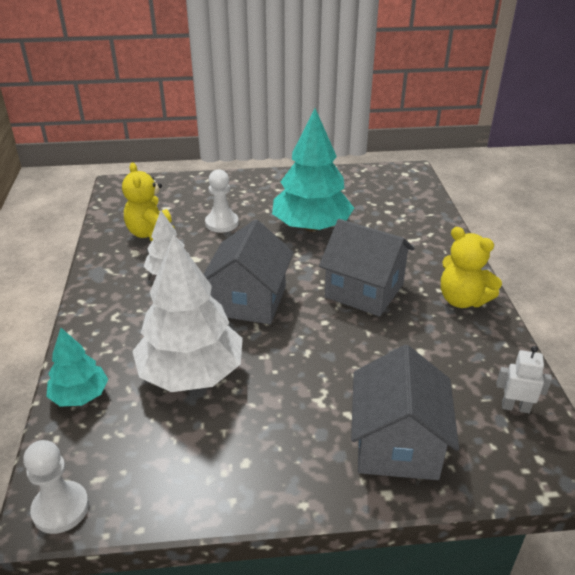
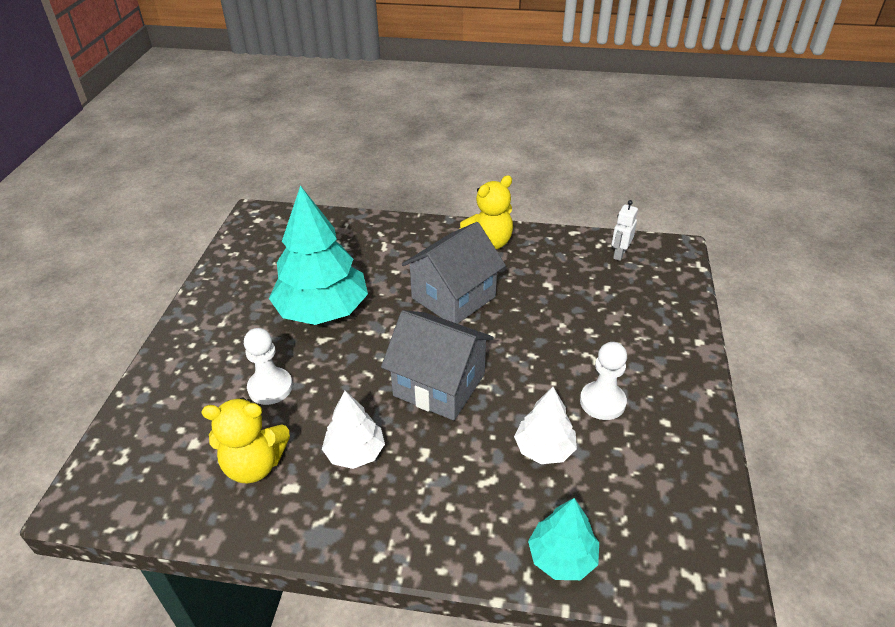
camera: 75 degrees left, 5 degrees up
(60, 508) = (718, 575): white pawn -> white pawn (602, 402)
(191, 373) = (544, 449): white tree -> white tree, size x0.53
(397, 444) = (651, 324): grey house -> none

